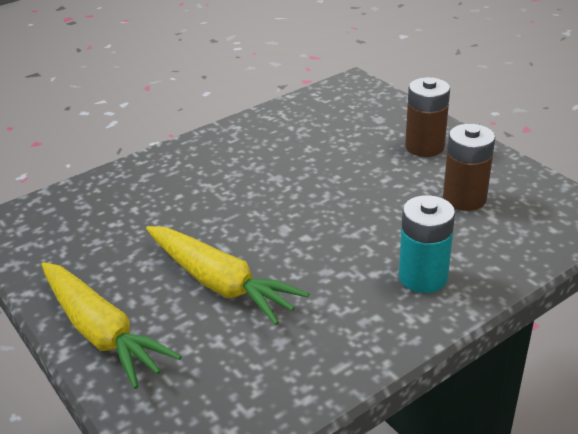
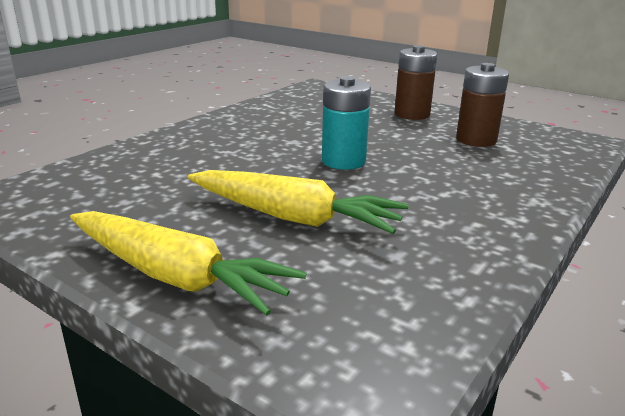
camera: 20 degrees left, 10 degrees down
(423, 277) = (492, 190): turquoise battery -> turquoise battery (343, 161)

